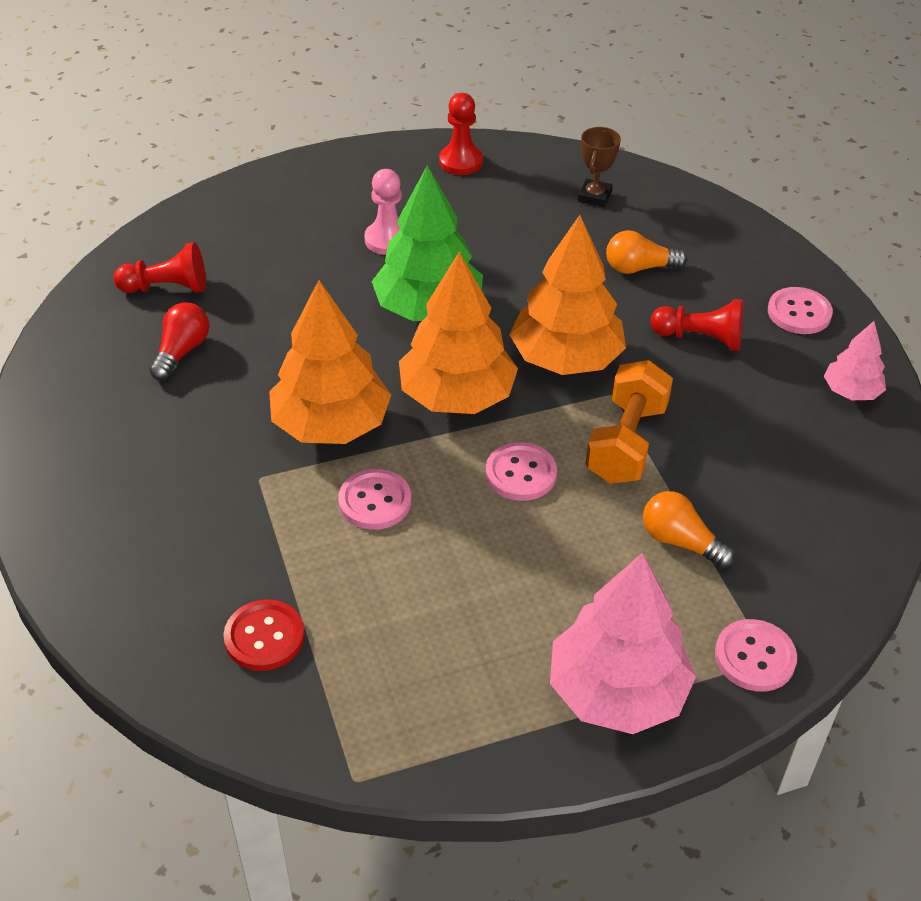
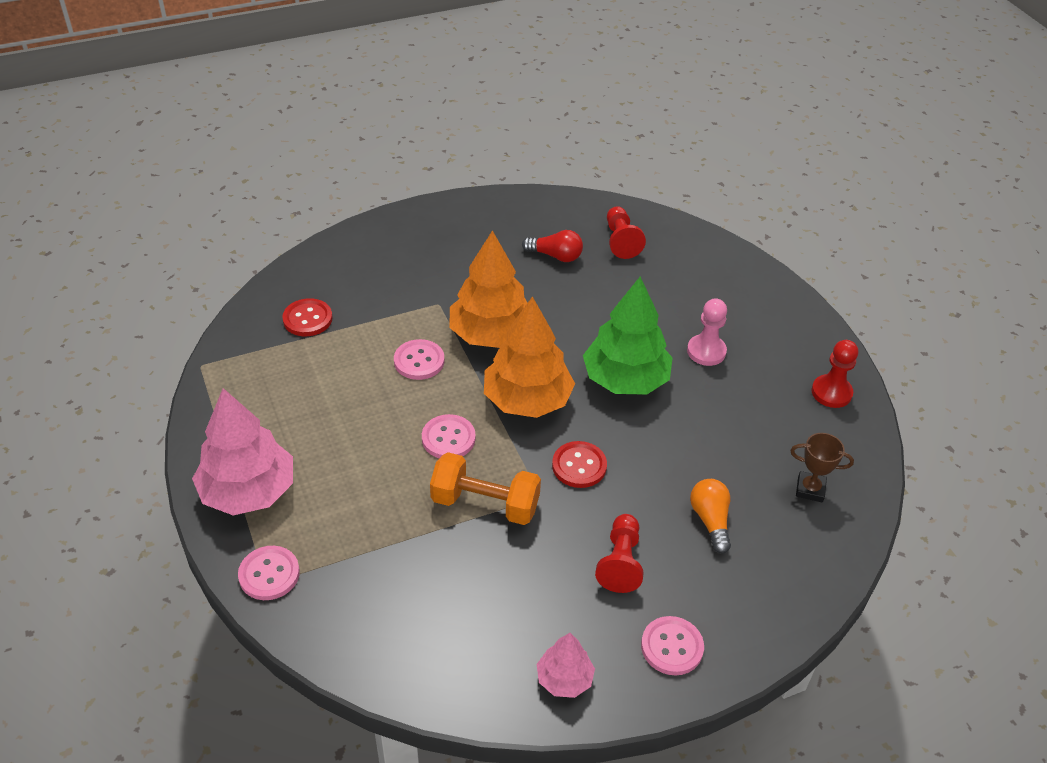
camera: 85 degrees right, 0 degrees up
(565, 359) = (579, 466): orange tree -> red button
(680, 541) = (381, 534): orange light bulb -> none

